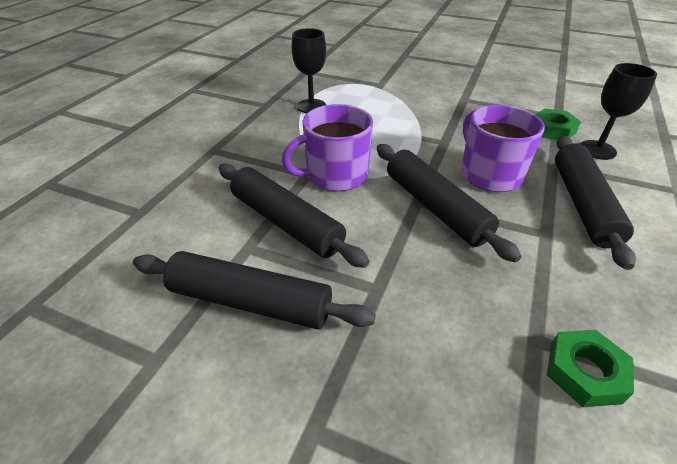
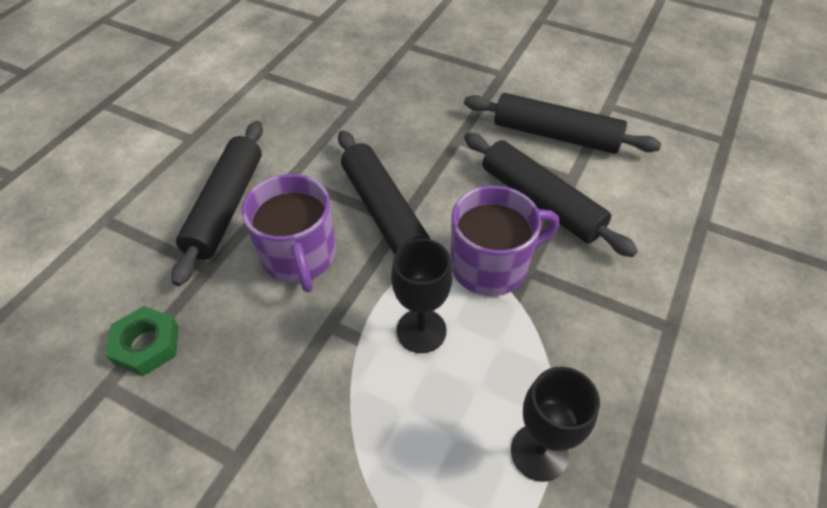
camera: 175 degrees left, 10 degrees up
(584, 372) = (335, 88): green nut -> none
(597, 150) = (125, 292): black goblet -> black goblet (421, 330)

